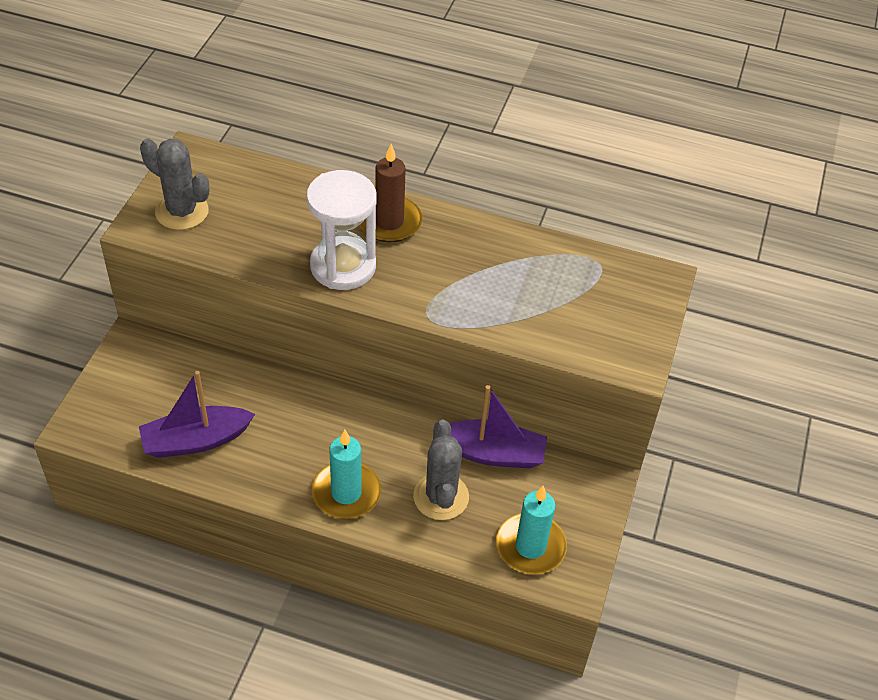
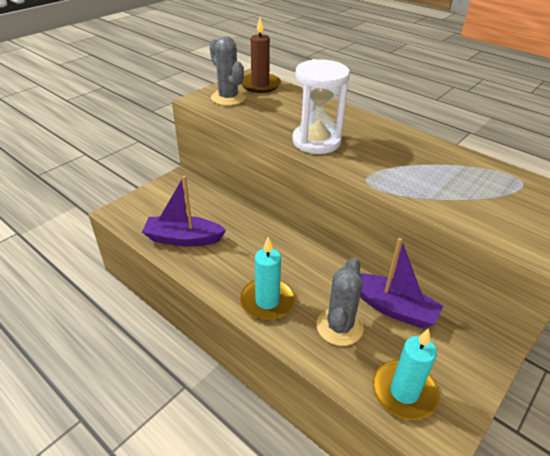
camera: 25 degrees right, 10 degrees down
(389, 222) = (360, 127): brown candle -> brown candle (260, 85)

